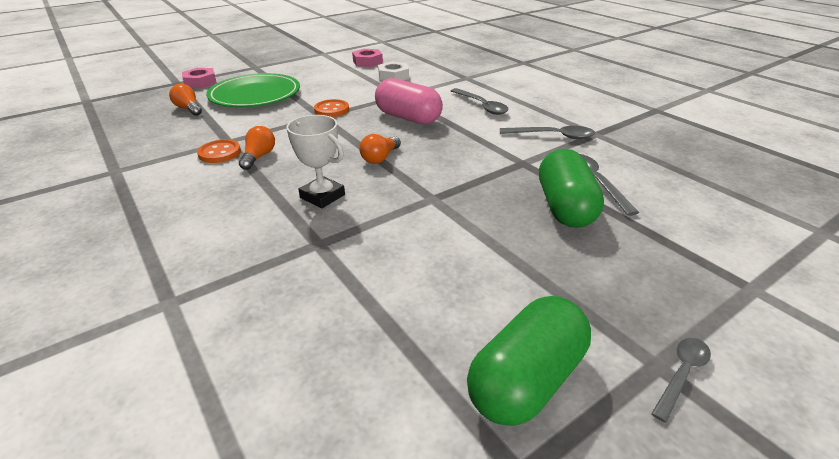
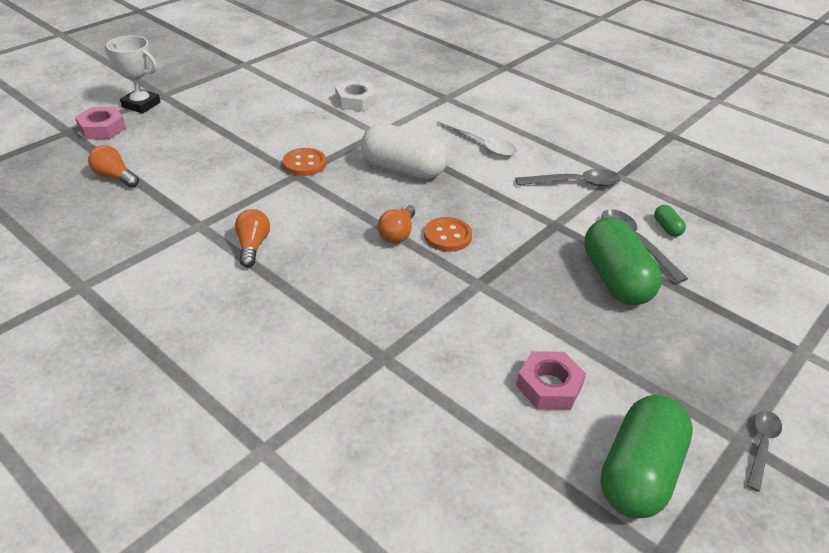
camera: 15 degrees left, 5 degrees up
(220, 153) = (200, 245): orange button -> orange button (447, 236)
(255, 95) = (191, 145): green plate -> none
(322, 196) = (357, 295): white trophy -> white trophy (141, 105)
(367, 62) = (311, 77): pink nut -> pink nut (549, 386)
(408, 118) = (403, 169): pink capsule -> white capsule
(481, 106) = (481, 143): grey spoon -> white spoon
(630, 173) = (667, 228): none -> green capsule

